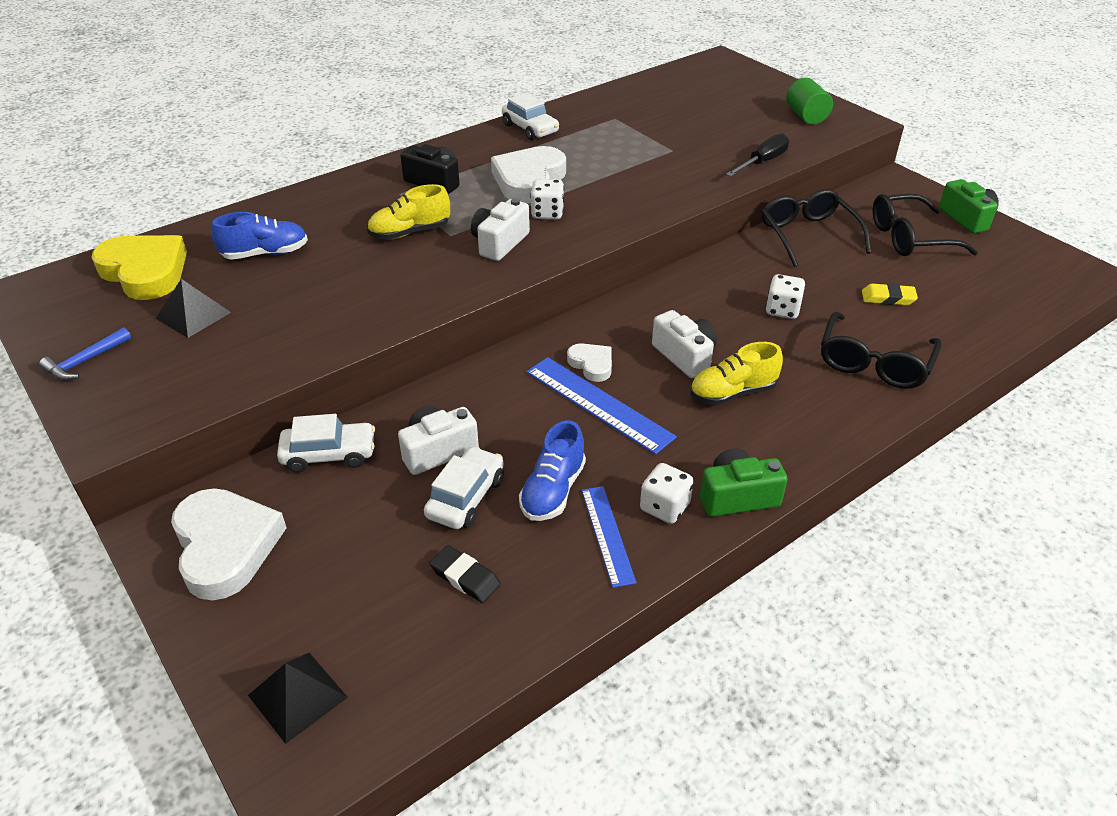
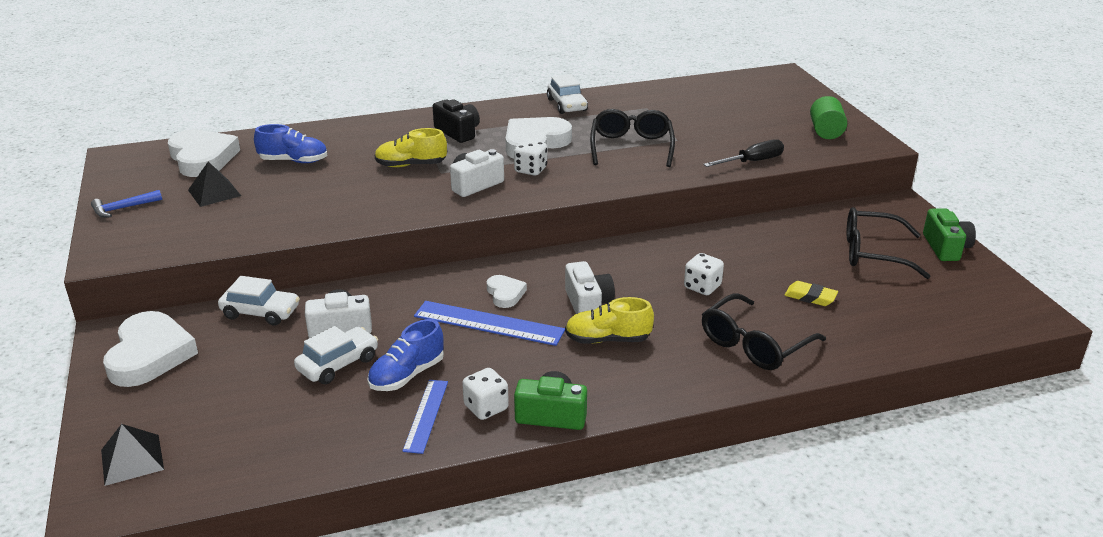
camera: 20 degrees right, 10 degrees down
(145, 272) = (202, 158): yellow heart -> white heart
(465, 577) = (299, 416): black eraser -> none
(598, 404) = (488, 323): blue ruler -> blue ruler turned 45 degrees counterclockwise
(808, 235) = (774, 233): black glasses -> black glasses (631, 147)

